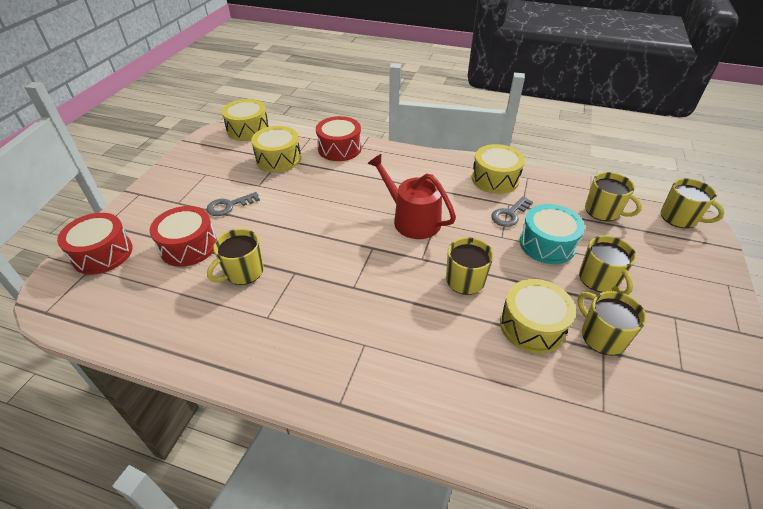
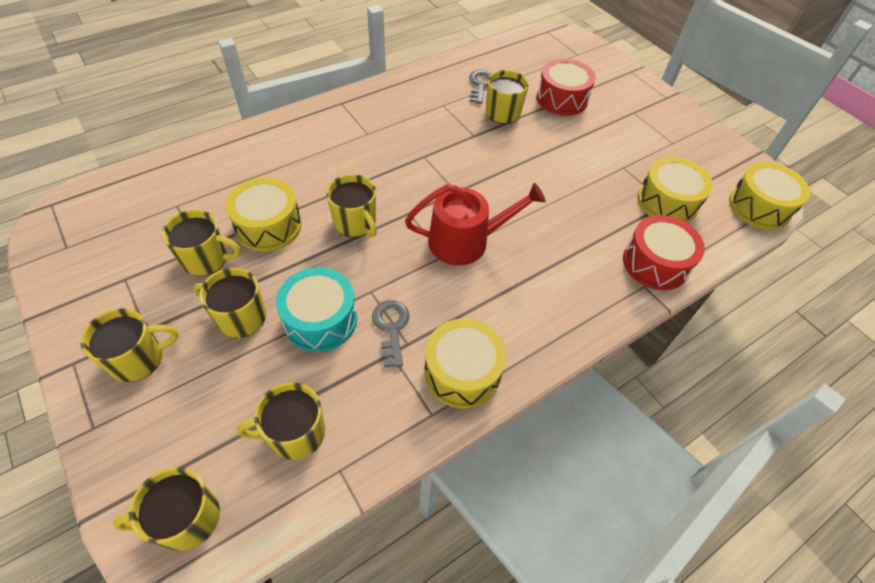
camera: 125 degrees right, 10 degrees up
(102, 253) = (591, 62): red drum -> none
(229, 206) = (602, 137): grey key -> grey key (480, 85)
(686, 302) = (138, 359): none -> yellow mug

